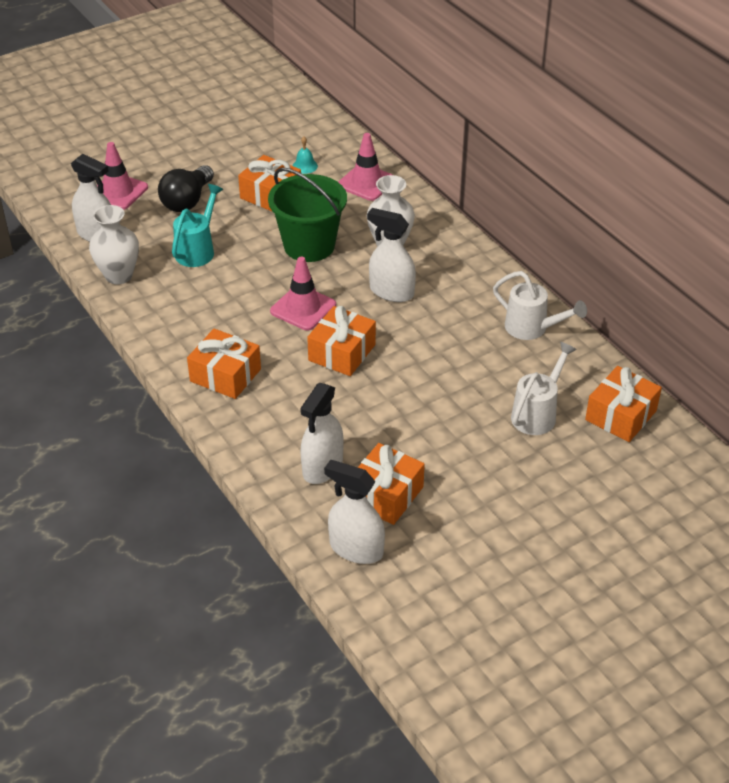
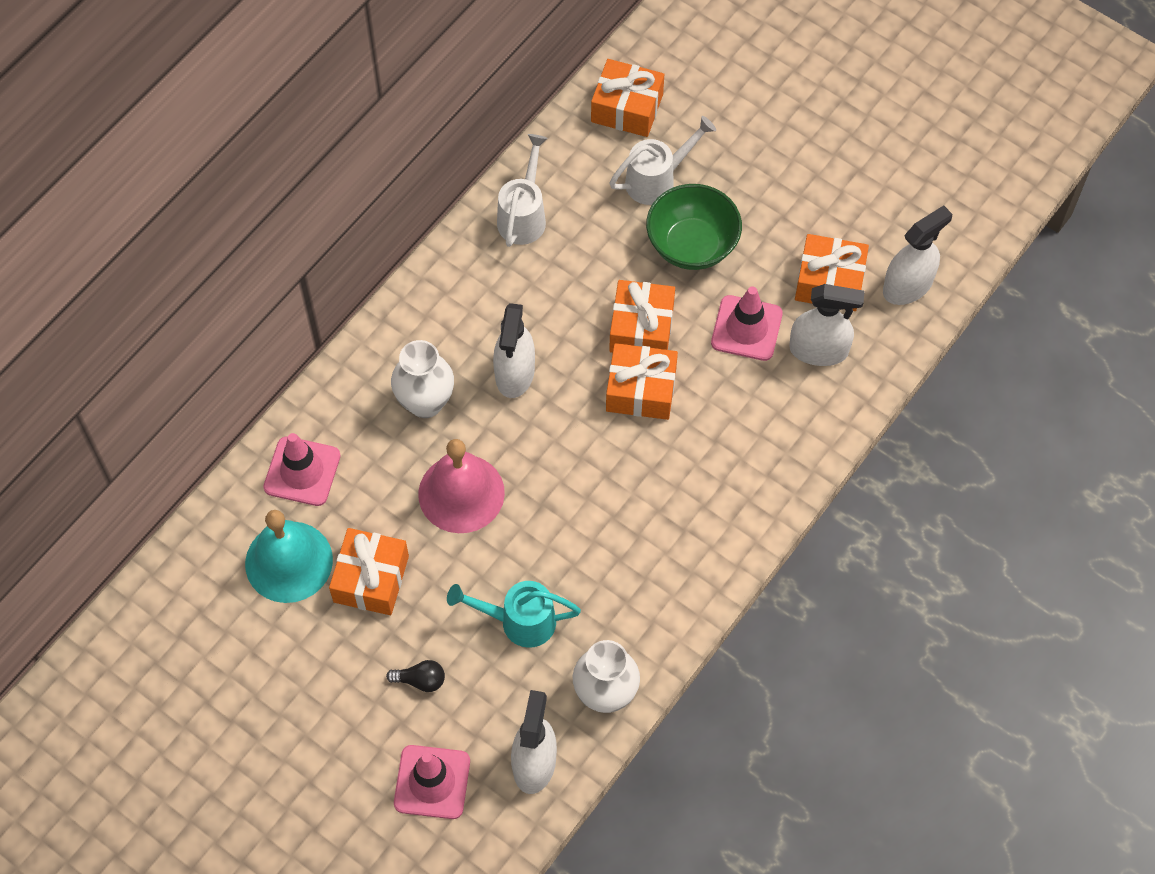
camera: 110 degrees left, 20 degrees up
(187, 201) = (420, 680): black light bulb -> black light bulb, size x0.52
(225, 375) = (728, 495): orange gift -> orange gift (641, 328)
(303, 308) = (582, 457): pink traffic cone -> pink traffic cone (746, 328)
(305, 166) = (289, 561): turquoise bell -> turquoise bell, size x2.36
(309, 246) = (461, 493): green bucket -> pink bell
(356, 549) = (907, 286): white spray bottle -> white spray bottle turned 135 degrees counterclockwise
(462, 417) = (692, 245): none -> green bowl
(537, 414) = (657, 180): white watering can -> white watering can turned 135 degrees clockwise

